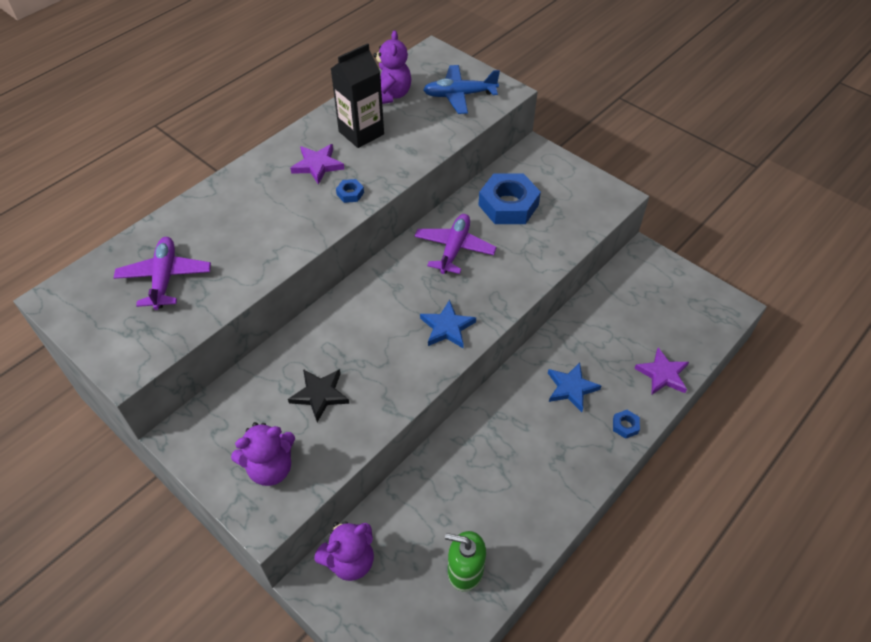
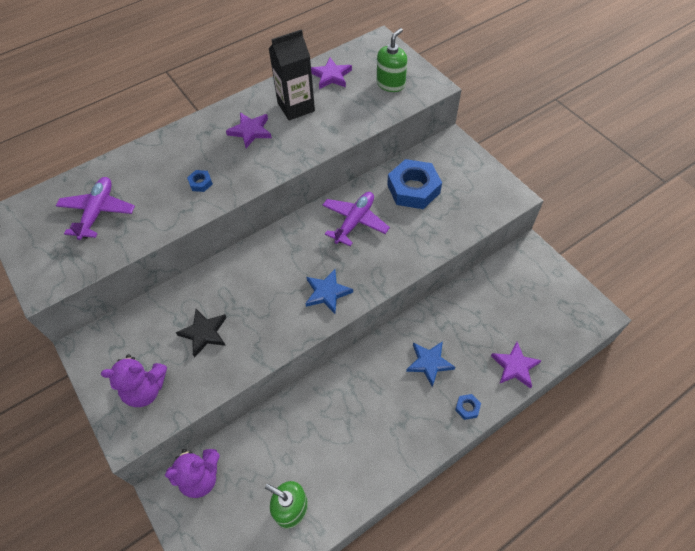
camera: 15 degrees right, 5 degrees up
(350, 193) = (269, 161): blue nut -> blue nut (200, 183)
(390, 95) = (331, 76): purple teddy bear -> purple star
(459, 95) = (390, 84): blue plane -> green soap dispenser

